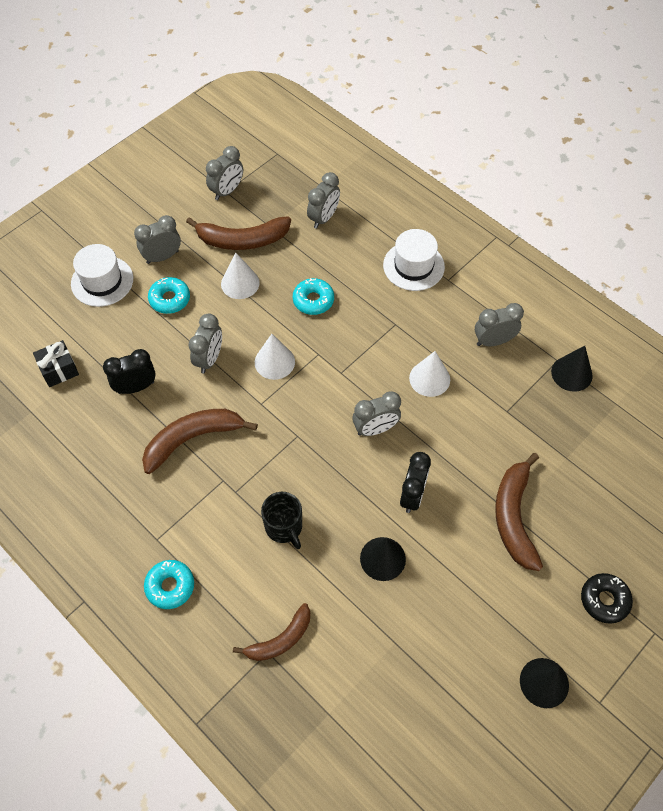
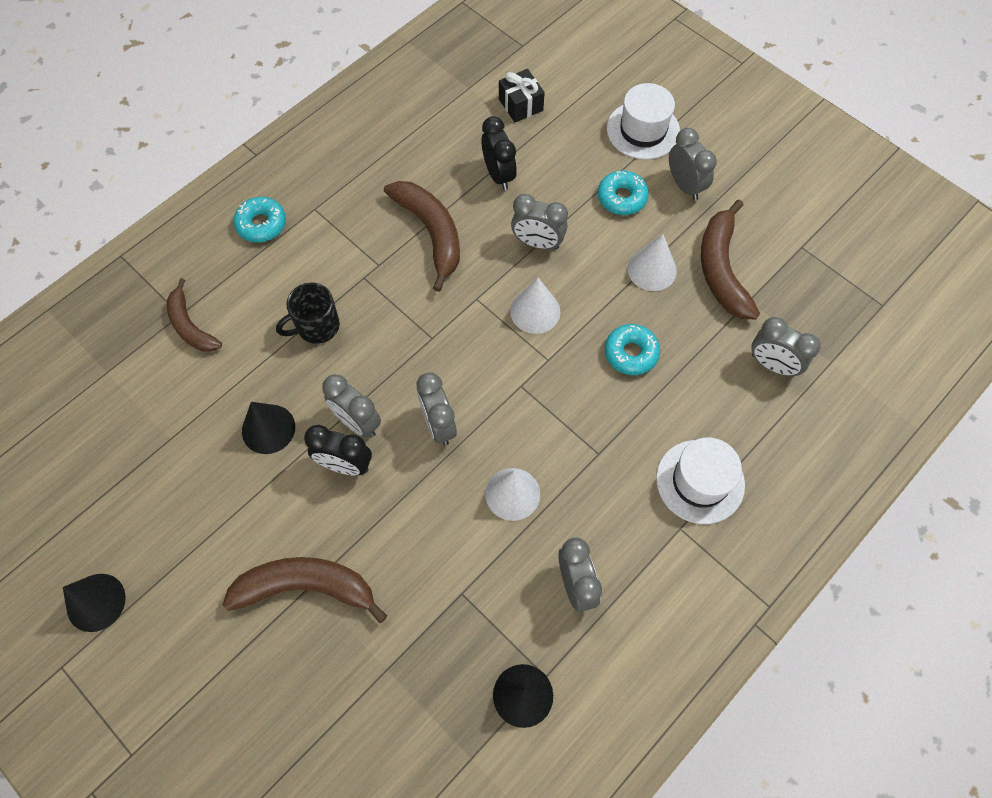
camera: 90 degrees right, 5 degrees up
(227, 191) = (802, 248): grey clock -> grey clock (357, 422)
(604, 600) = (183, 693): black donut -> none

